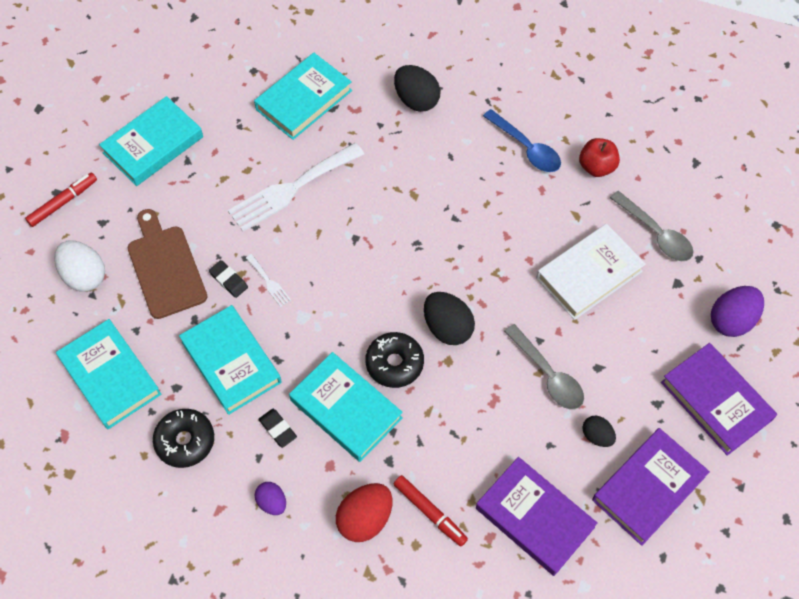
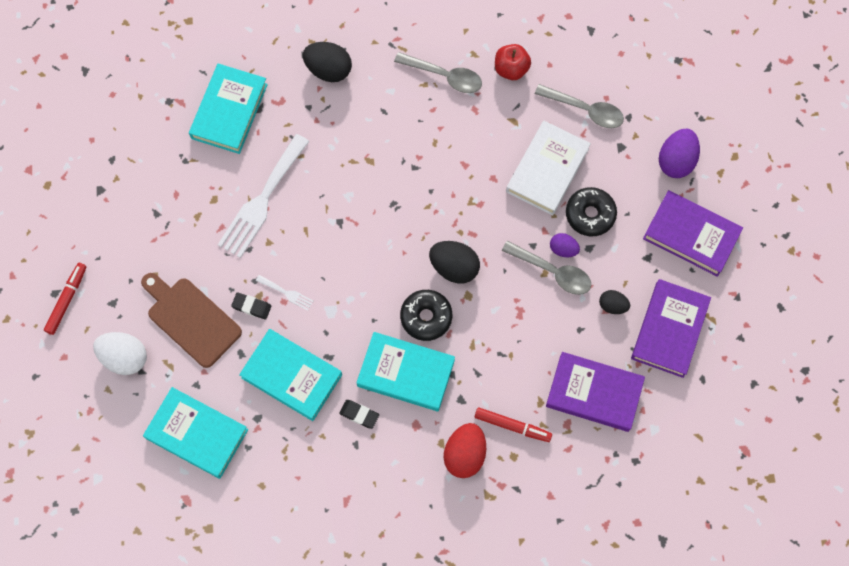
camera: 25 degrees left, 10 degrees up
(153, 145) = (117, 211): turquoise book -> none
(185, 441) = (289, 459): black donut -> black donut (590, 214)
(272, 502) = (385, 475): purple egg -> purple egg (563, 249)
(526, 148) = (444, 76): blue spoon -> grey spoon

